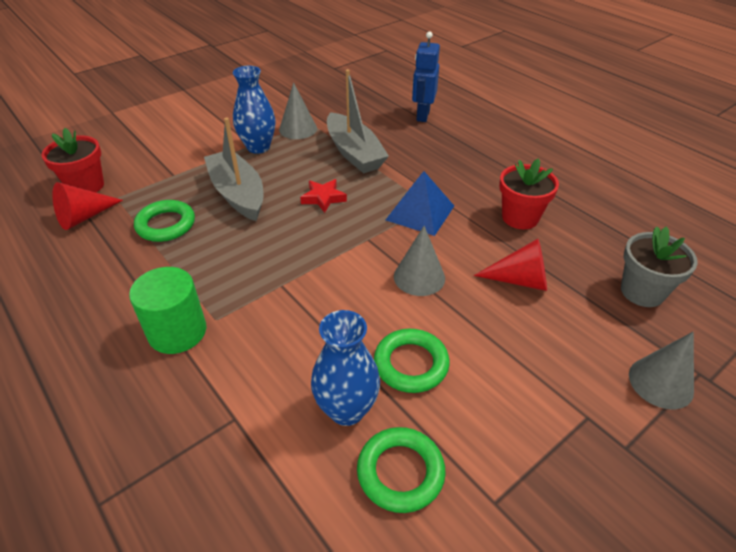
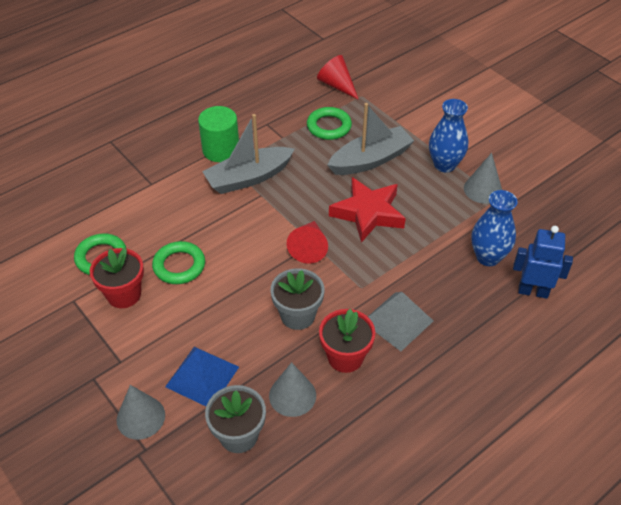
camera: 90 degrees right, 5 degrees up
(86, 186) = (375, 77): red flower pot -> red flower pot (124, 294)
(323, 198) = (368, 213): red star -> red star, size x1.88
(347, 409) = (148, 233): blue vase -> blue vase (488, 257)
(354, 153) = (444, 233): grey boat -> grey boat (248, 178)
(419, 277) = (265, 275): grey cone -> grey cone (292, 395)
(420, 212) = (350, 279): blue pyramid -> blue pyramid (202, 376)
(468, 185) = (397, 321): none -> grey pyramid
(475, 250) = (298, 315): none -> grey flower pot
(520, 280) = (258, 343): red cone -> red cone (309, 247)

